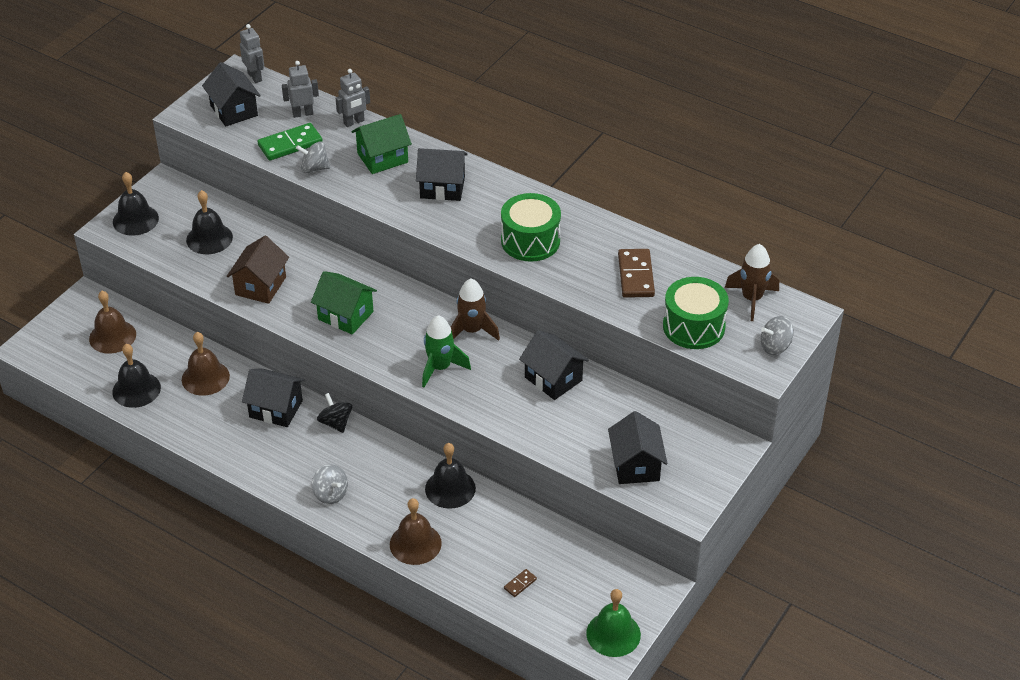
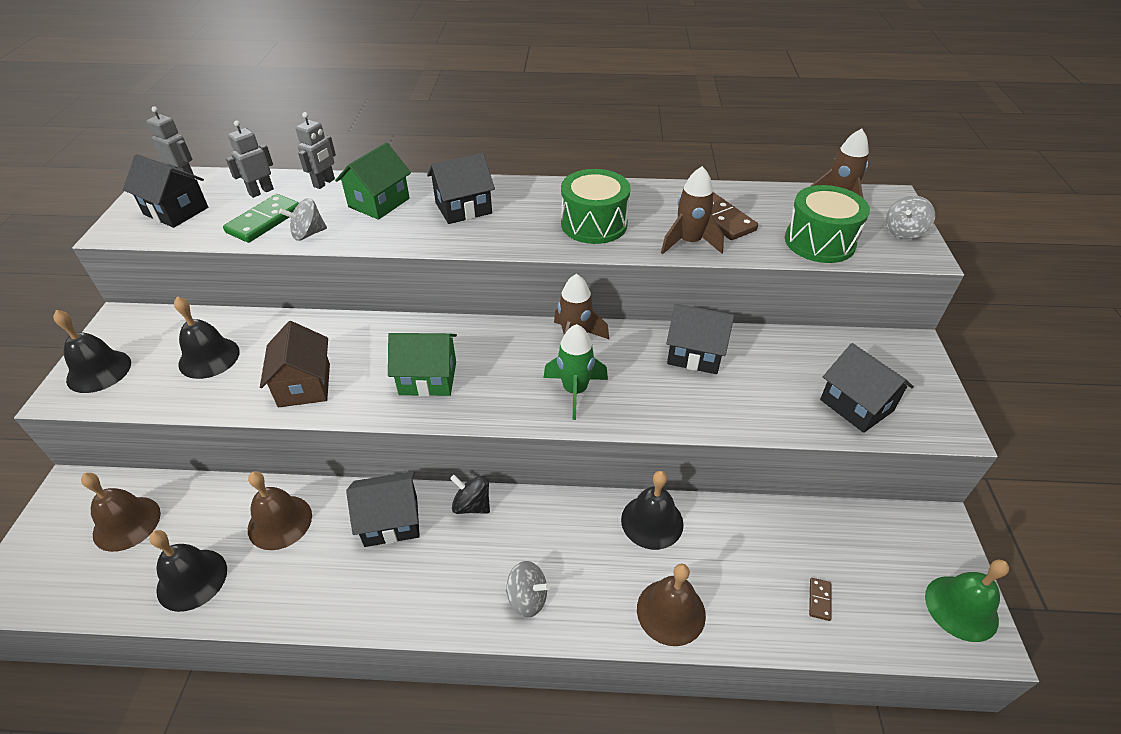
camera: 30 degrees left, 0 degrees up
(588, 286) = (689, 243): none -> brown rocket

